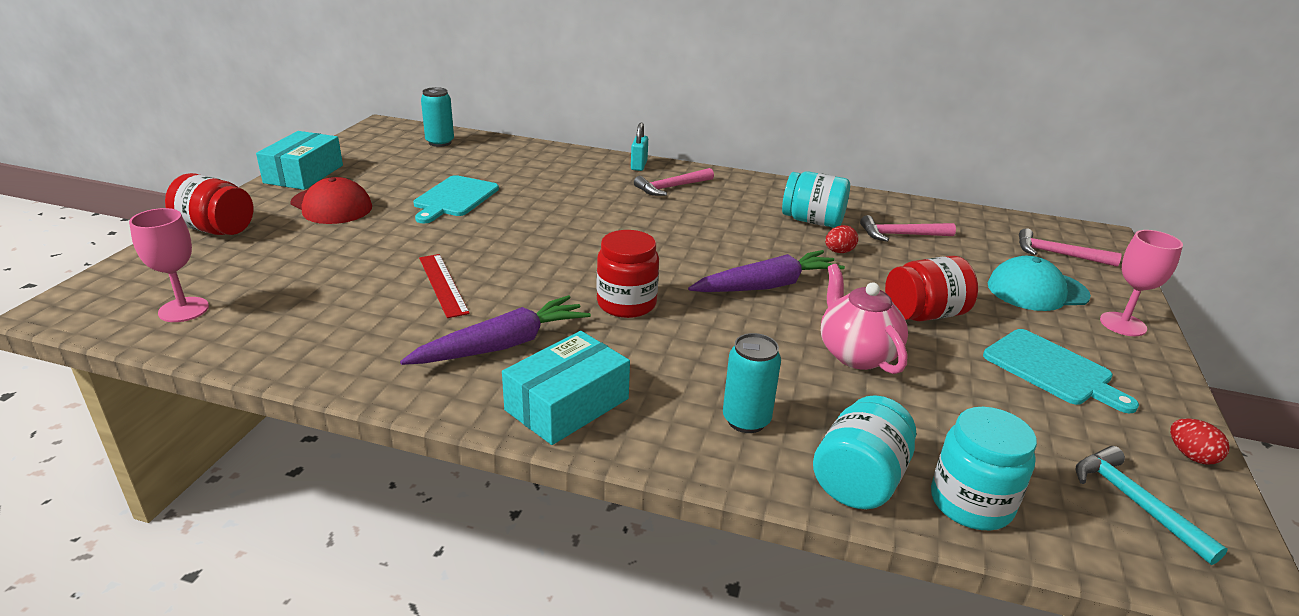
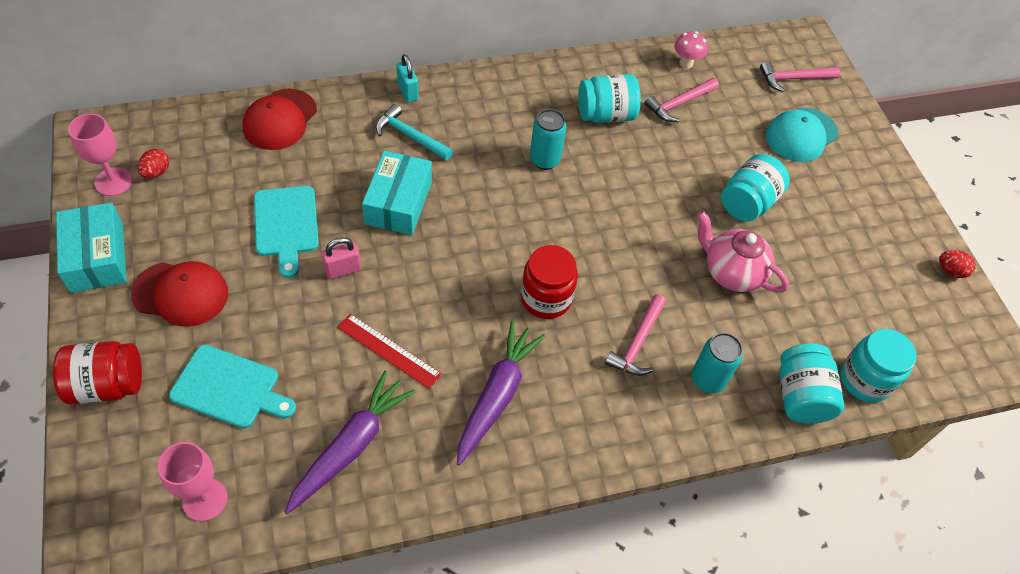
camera: 35 degrees left, 25 degrees up
(440, 142) = (183, 136): turquoise can -> turquoise can (544, 160)
(466, 232) = (343, 270): none -> pink padlock
(519, 153) = (280, 120): none -> red cap
(567, 404) = (590, 430): turquoise box -> turquoise box (398, 203)
(671, 187) = (462, 115): pink hammer -> pink hammer (638, 343)
(767, 286) = (627, 222): purple carrot -> purple carrot (351, 446)
(839, 252) = (649, 150): red egg -> red egg (156, 172)
(924, 314) = (748, 203): red jar -> turquoise jar
(933, 215) = (686, 63): none -> pink mushroom
(1052, 369) = (849, 225): turquoise cutting board -> turquoise cutting board (230, 388)
(1123, 324) = (867, 150): pink goblet -> pink goblet (113, 182)
(1135, 503) = (940, 330): turquoise hammer -> turquoise hammer (410, 136)

